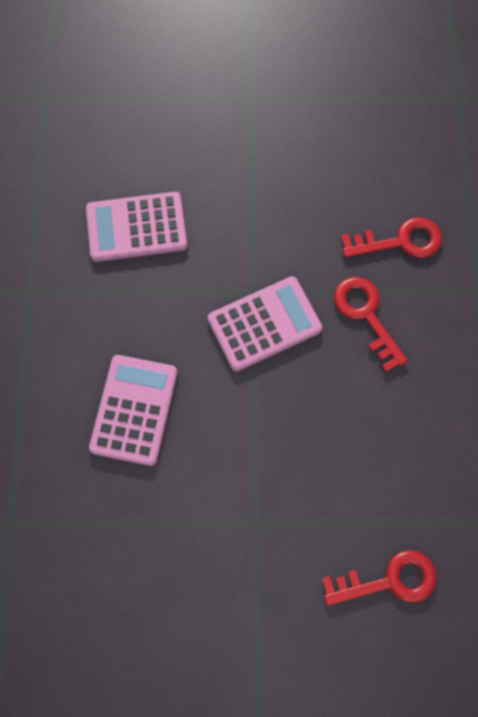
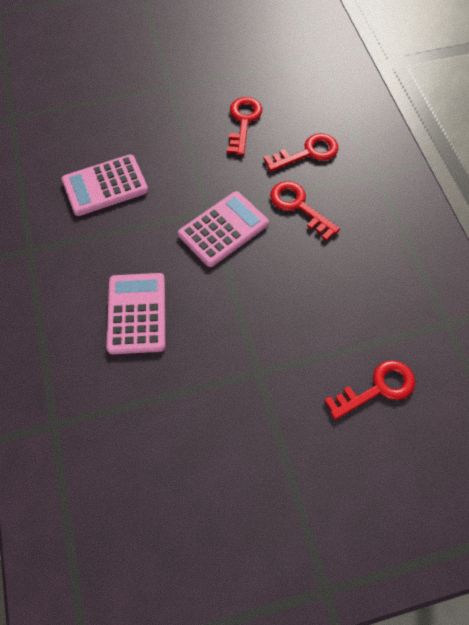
camera: 15 degrees left, 10 degrees down
(331, 175) = (243, 121): none -> red key

